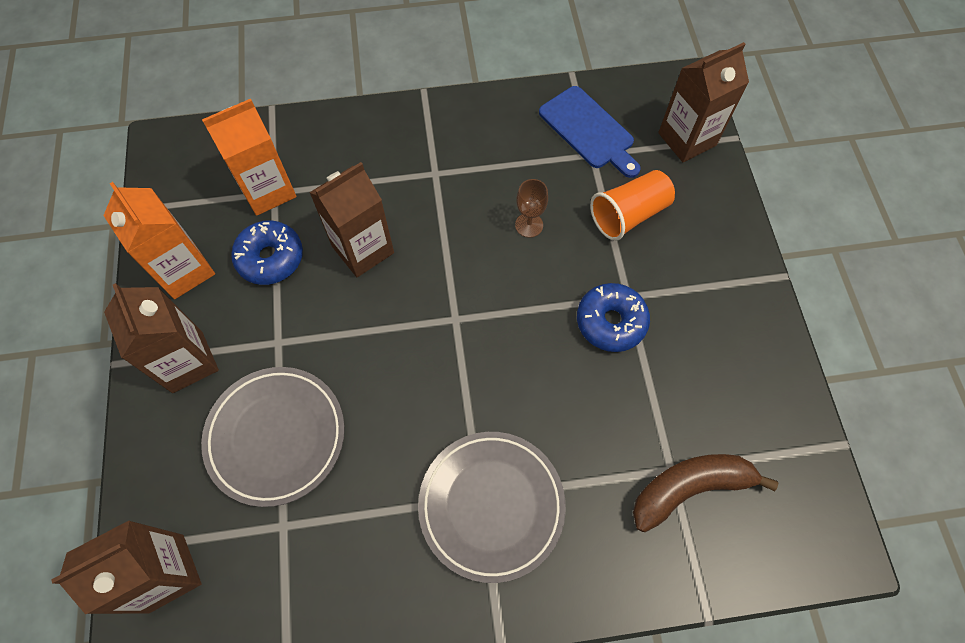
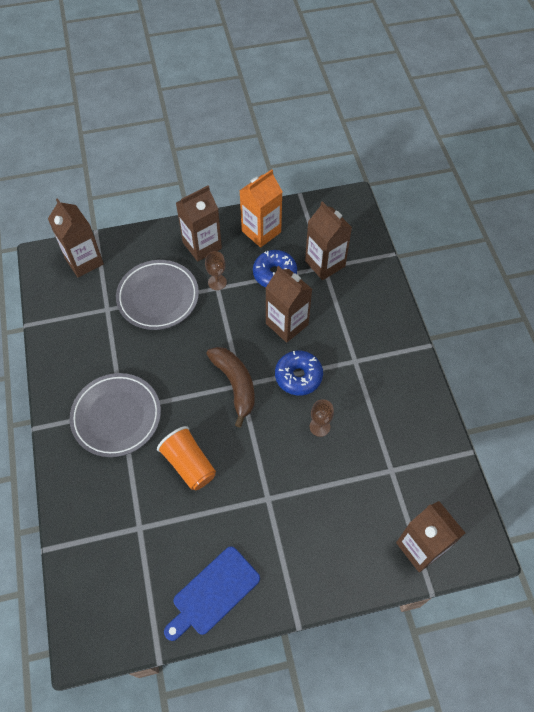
camera: 85 degrees right, 5 degrees down
(267, 342) = (217, 282): none -> brown goblet
(268, 190) = (325, 263): orange carton -> brown carton
(589, 130) = (414, 467): blue cutting board -> blue cutting board (213, 593)
(611, 322) = (246, 486): blue donut -> blue donut (298, 376)
(629, 214) = (338, 499): orange cup -> orange cup (189, 464)
(689, 488) = (126, 540): brown banana -> brown banana (235, 385)

